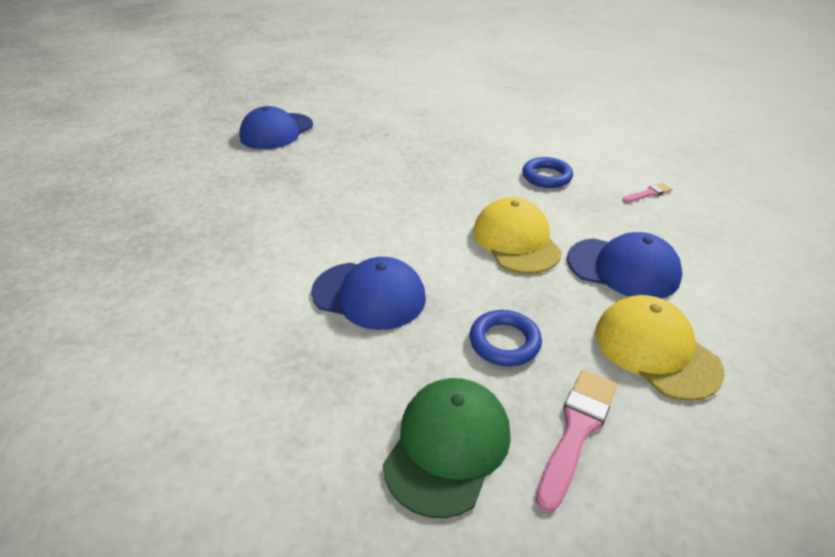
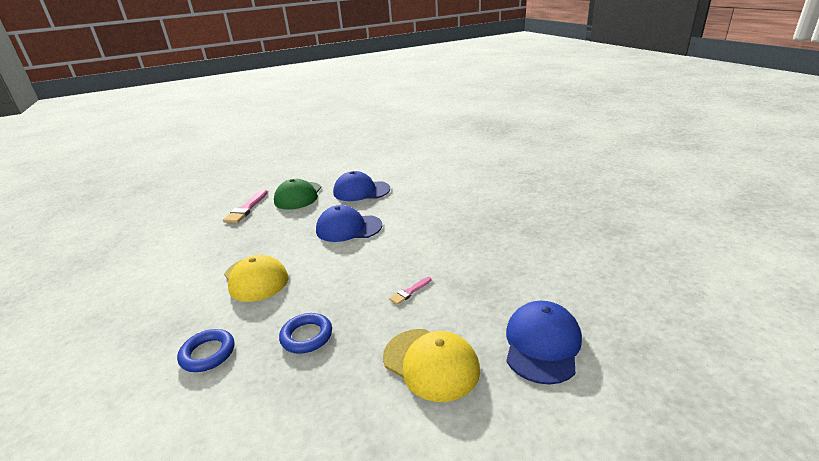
camera: 165 degrees right, 10 degrees down
(504, 342) = (272, 226): blue ring -> blue ring (306, 336)
(623, 268) = (184, 276): blue cap -> blue cap (361, 191)
(648, 193) = (107, 356): pink brush -> pink brush (409, 292)
(655, 350) = (193, 239): yellow cap -> yellow cap (431, 363)

